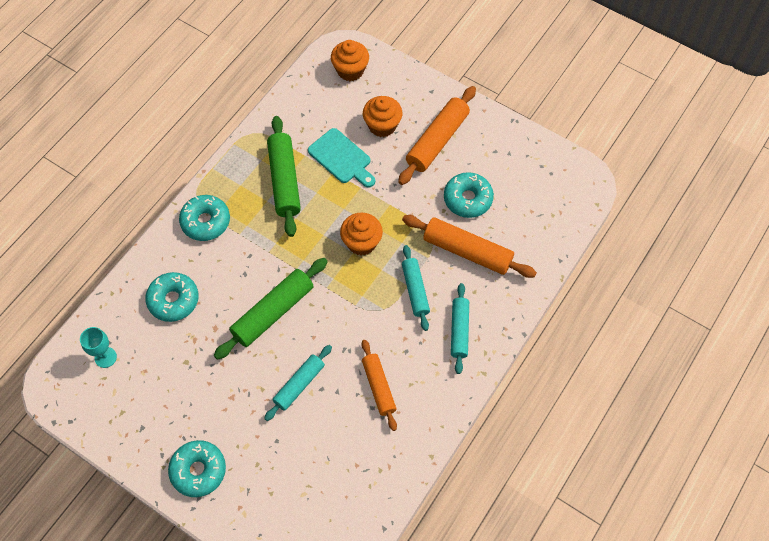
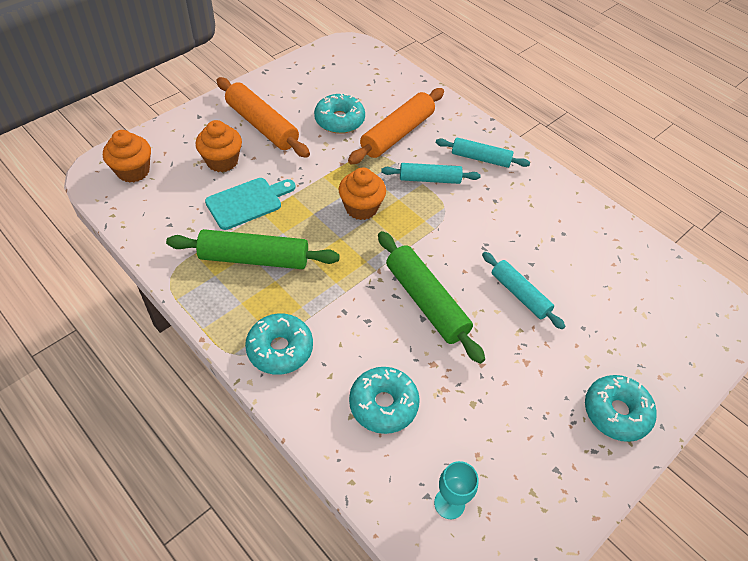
camera: 80 degrees left, 10 degrees down
(378, 387) = (531, 229): orange rolling pin -> none

